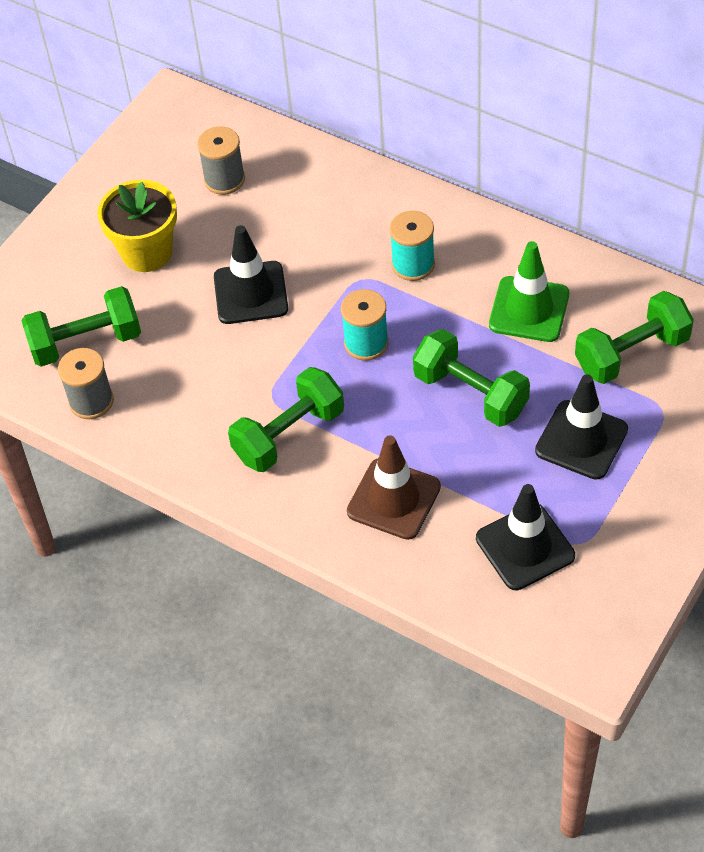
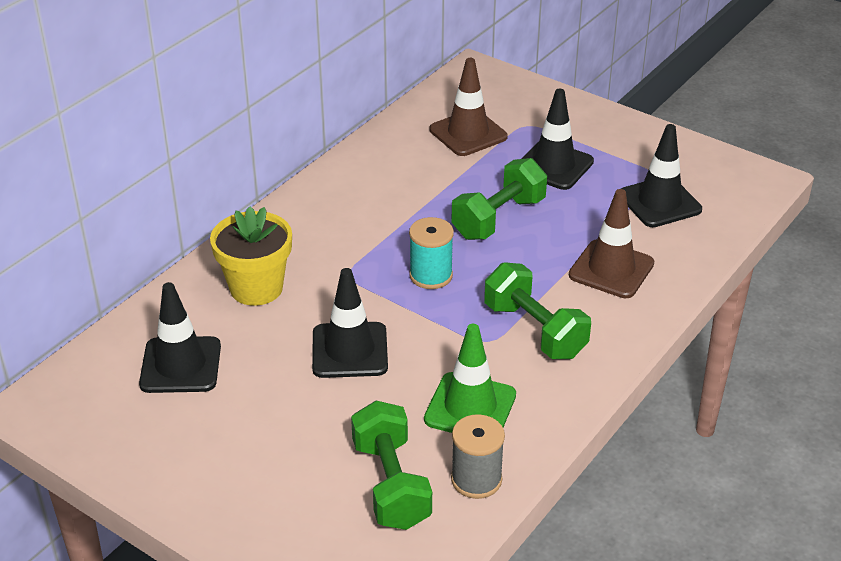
camera: 90 degrees left, 15 degrees down
(146, 252) = (269, 431): yellow flower pot -> yellow flower pot (256, 288)
(224, 179) = (180, 365): grey spool -> black traffic cone
(413, 264) = (340, 241): turquoise spool -> none
(529, 309) = (410, 180): green traffic cone -> green traffic cone (470, 407)
(632, 353) = (468, 133): green dumbbell -> brown traffic cone

